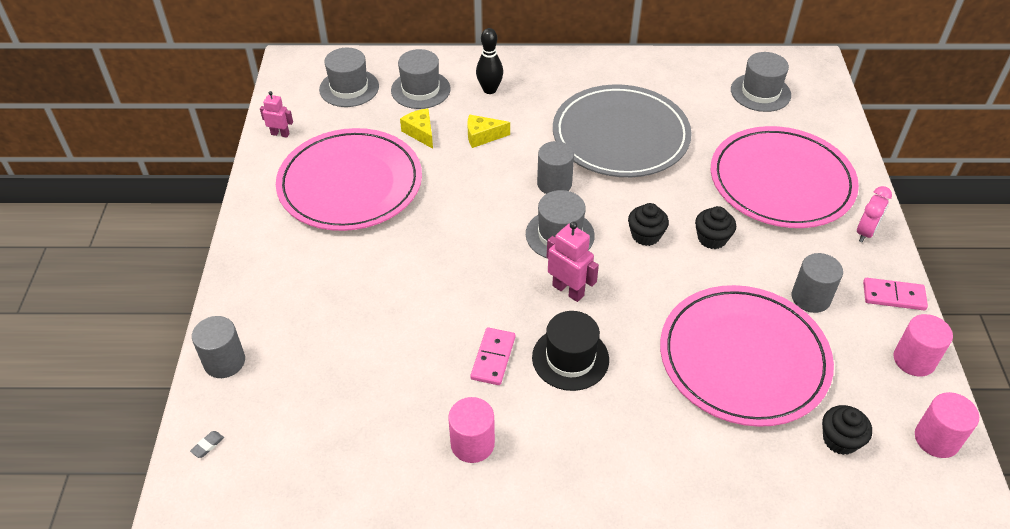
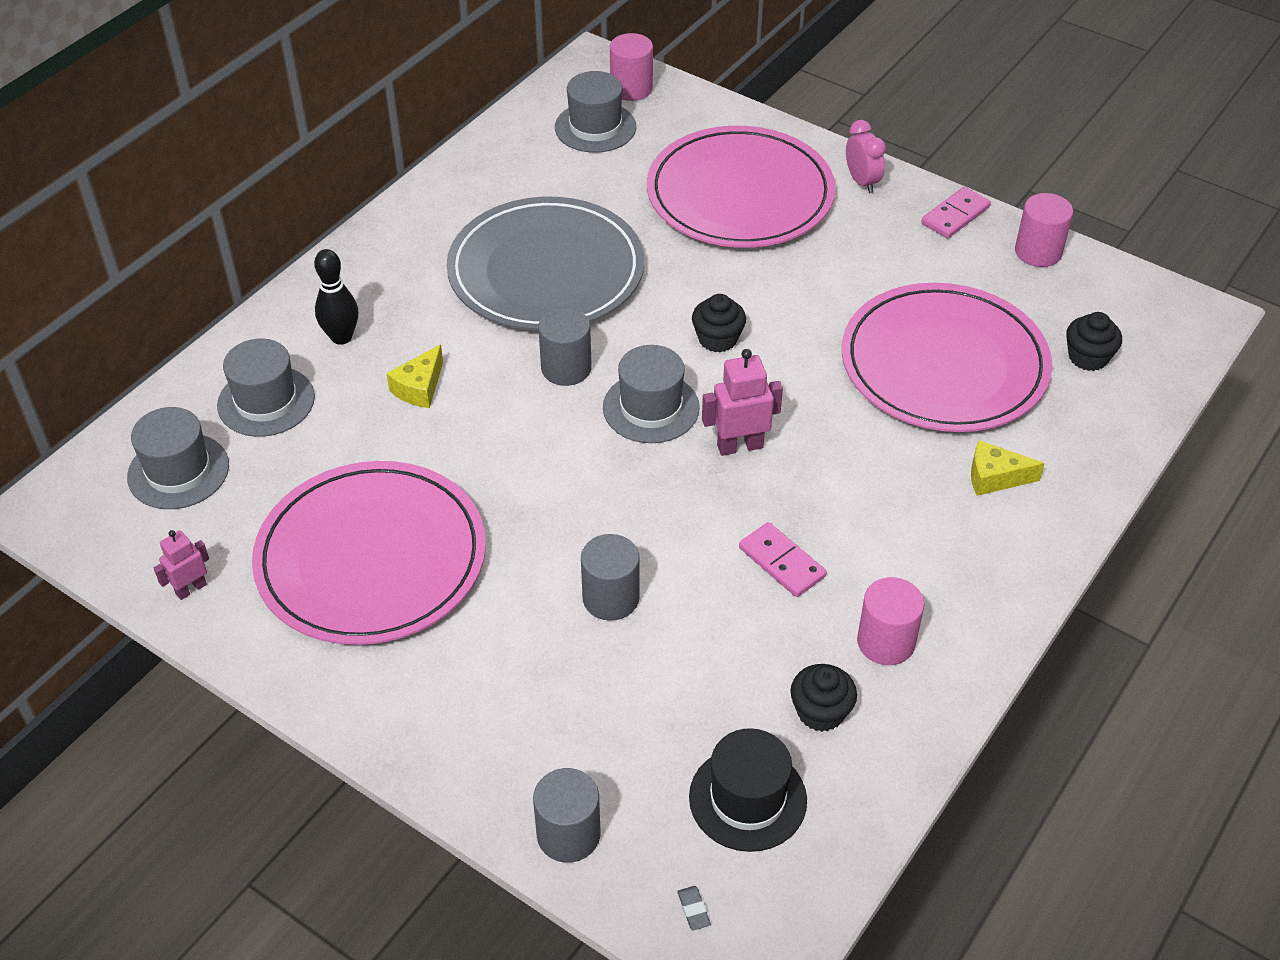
camera: 55 degrees left, 0 degrees up
(420, 132) = (349, 442): yellow cheese -> yellow cheese (995, 477)
(570, 358) = (836, 497): black hat -> black hat (747, 799)
(712, 238) = (769, 292): black cupcake -> black cupcake (820, 712)
(810, 298) = (909, 271): grey cylinder -> grey cylinder (611, 598)
(936, 439) = (1132, 295): pink cylinder -> pink cylinder (631, 88)

